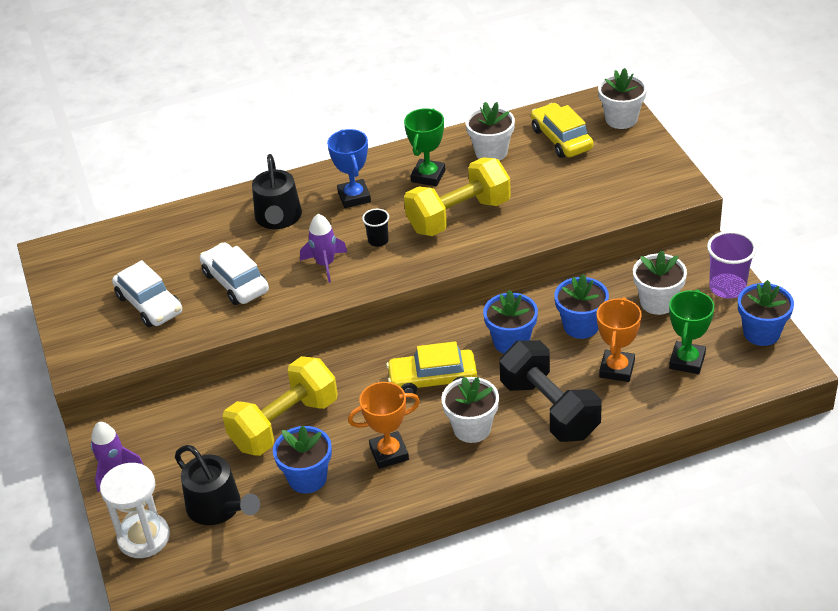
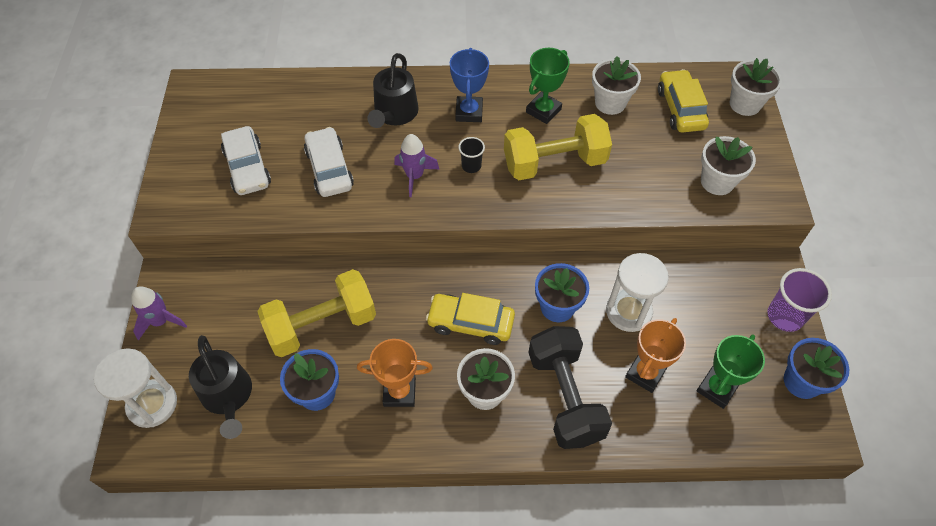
camera: 15 degrees right, 15 degrees up
(581, 326) = (628, 311): blue flower pot -> white hourglass
(657, 302) = (711, 310): white flower pot -> white flower pot (717, 182)

